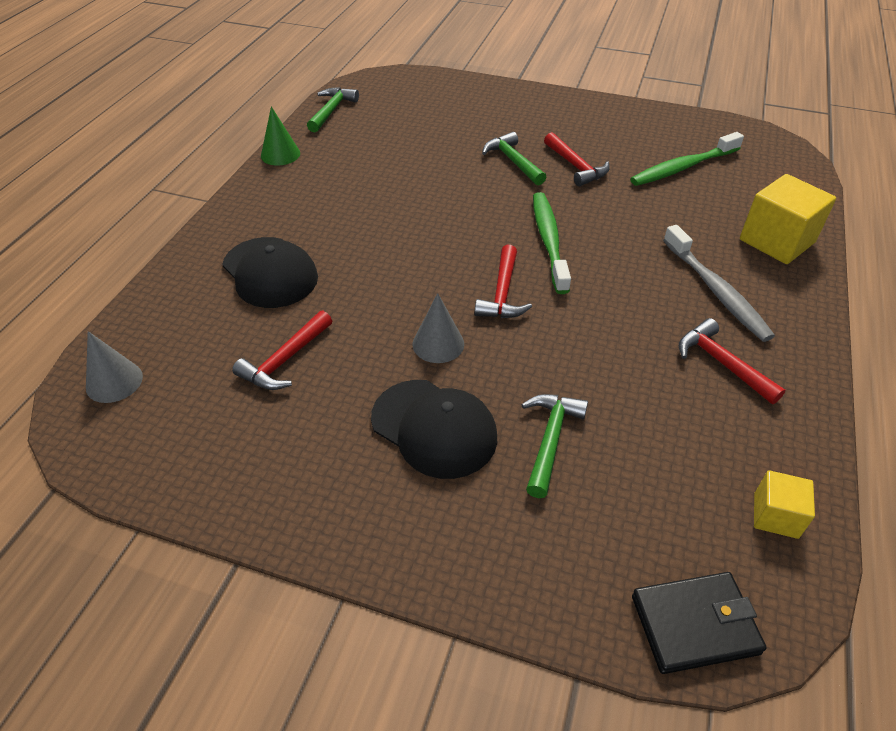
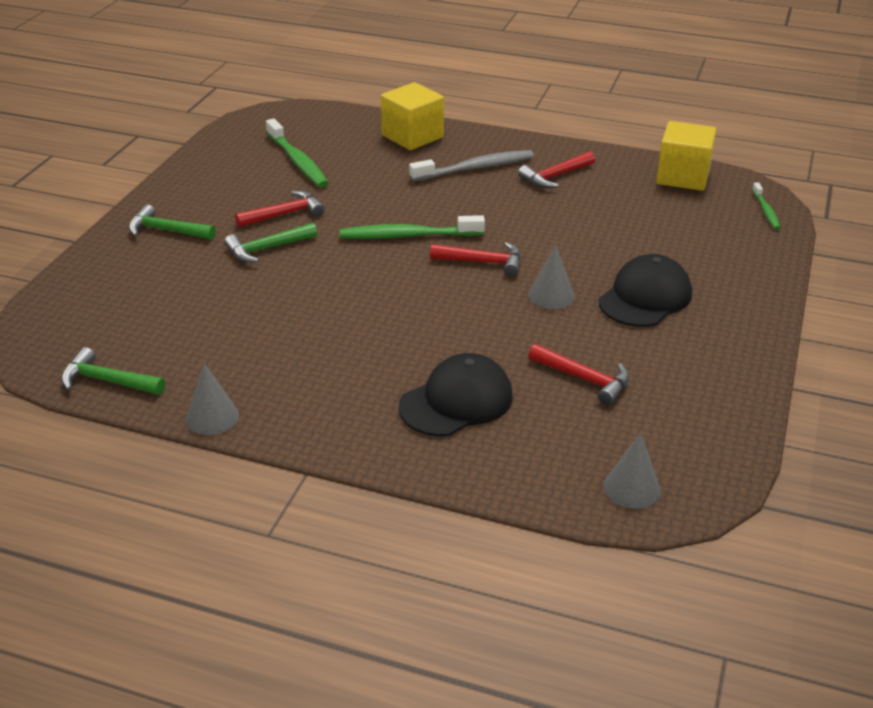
camera: 90 degrees left, 10 degrees down
(280, 154) = (212, 417): green cone -> grey cone
(550, 439) = (643, 248): green hammer -> green hammer (166, 230)
(694, 624) = (766, 211): black wallet -> green toothbrush
(775, 515) = (682, 177): yellow cube -> yellow cube, size x1.80

